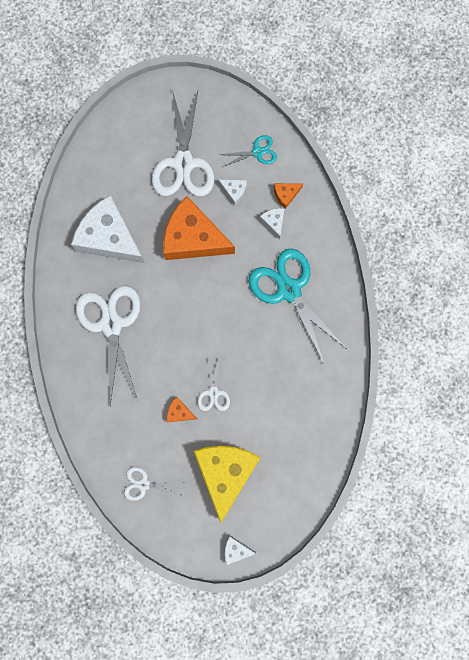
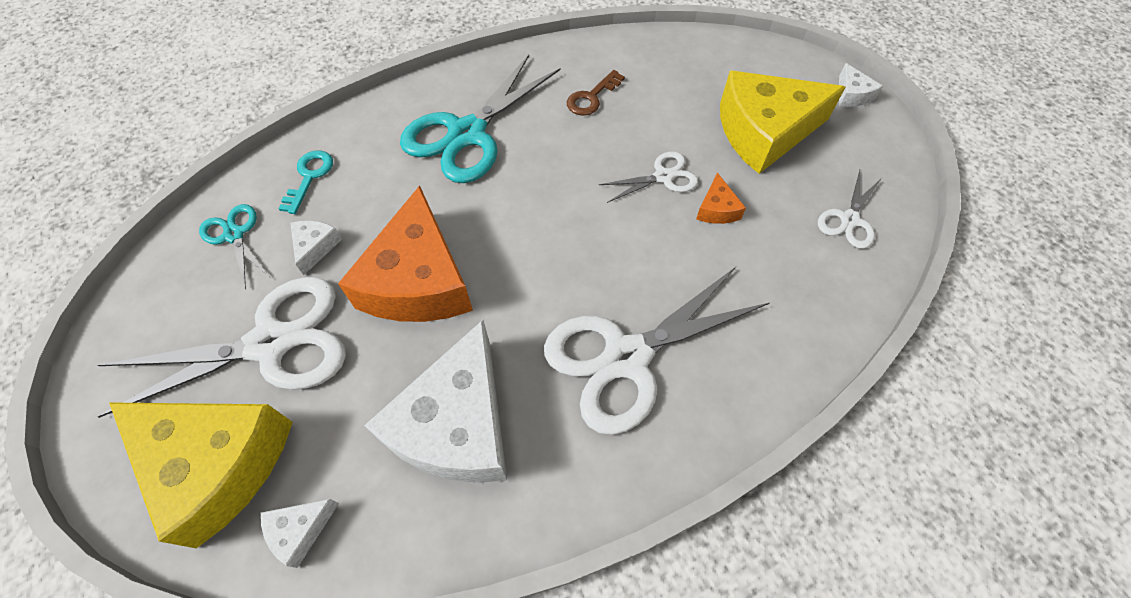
camera: 110 degrees left, 20 degrees down
(132, 136) = (217, 463): none -> yellow cheese
(144, 484) = (849, 220): white scissors -> white scissors turned 45 degrees clockwise
(273, 222) = (361, 180): white cheese -> white cheese (300, 530)
(286, 195) = (309, 177): orange cheese -> turquoise key
(294, 376) = (592, 97): none -> brown key

